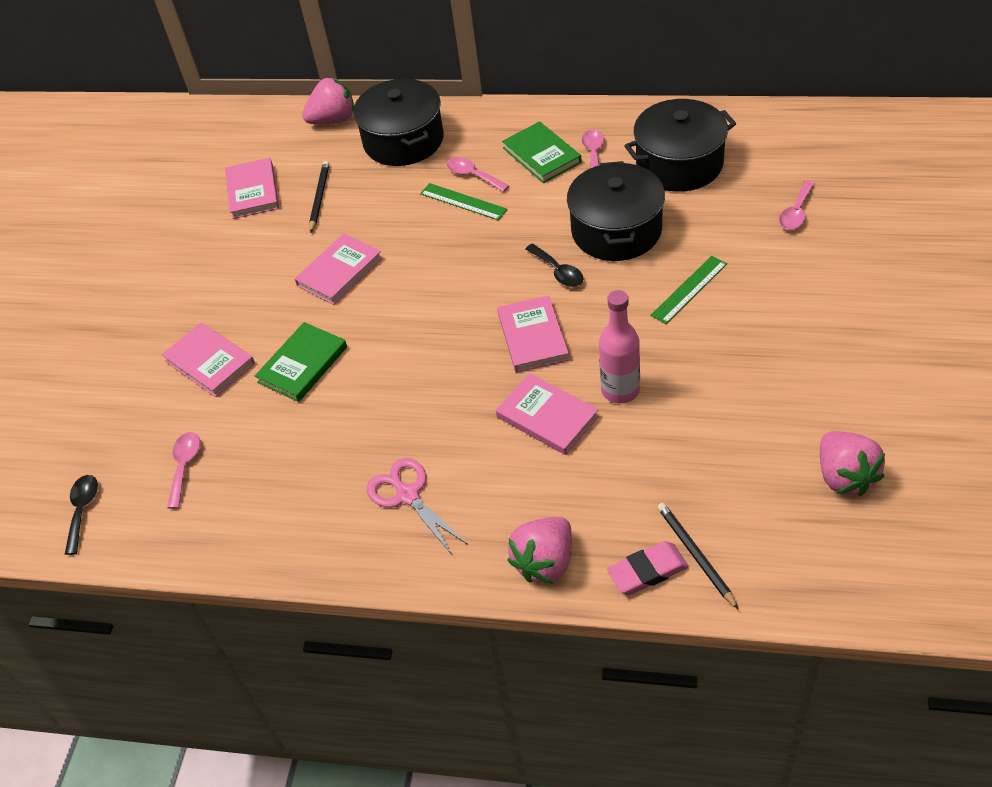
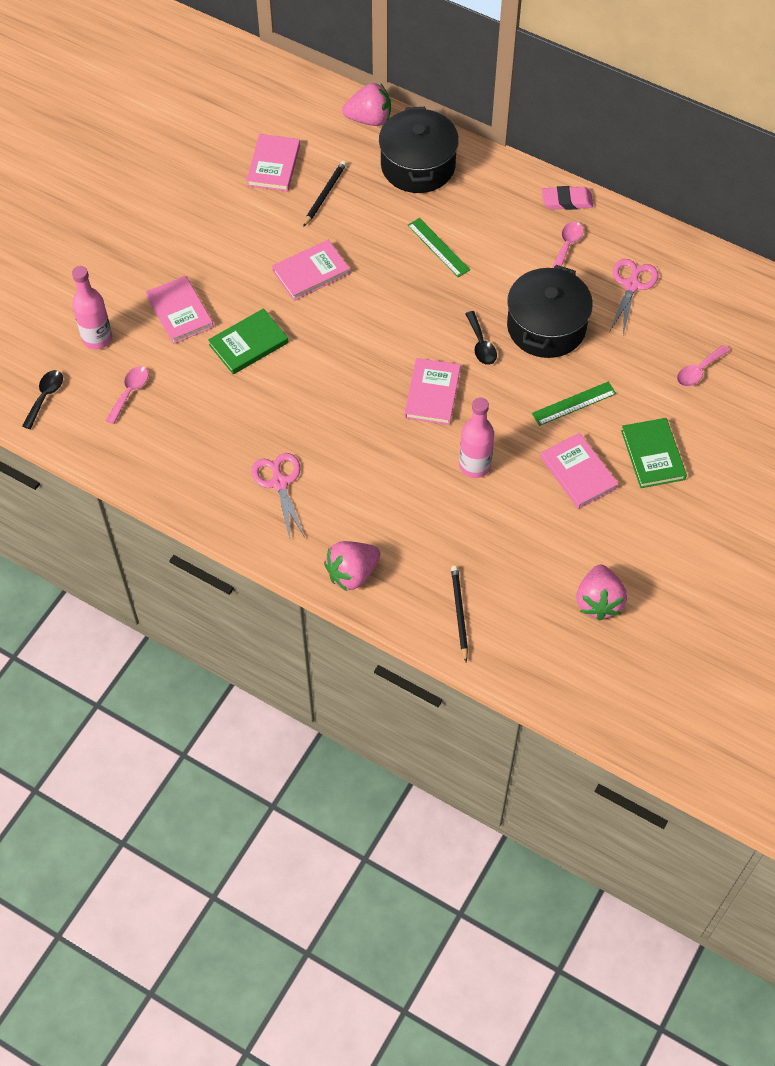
camera: 15 degrees right, 10 degrees up
(123, 424) = (97, 338): none -> pink bottle
(473, 175) = (458, 225): pink spoon -> none
(541, 155) = (524, 229): green book -> green book (653, 455)
(547, 417) = (410, 464): pink book -> pink book (578, 473)
(647, 571) = (419, 610): pink eraser -> pink eraser (567, 201)
(679, 164) = (631, 285): black pot -> pink scissors

